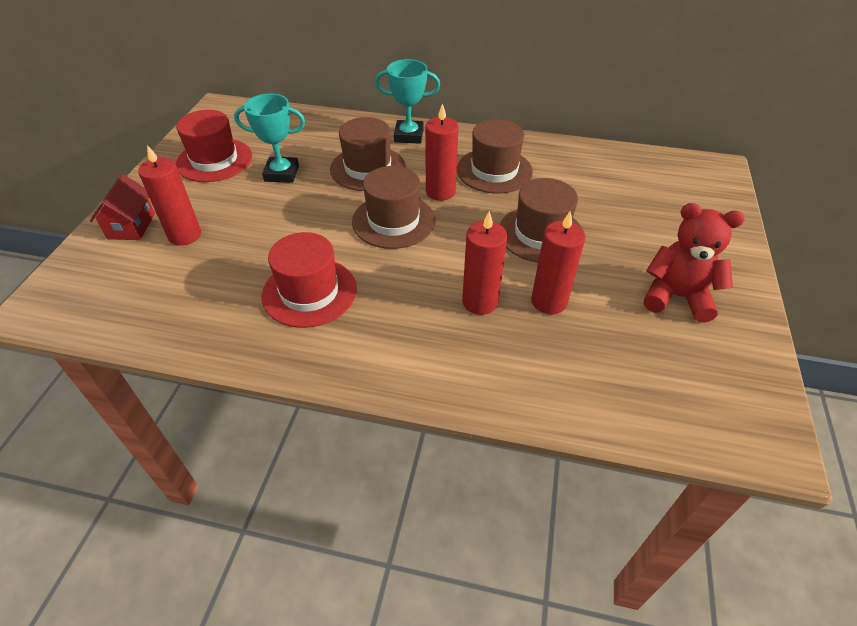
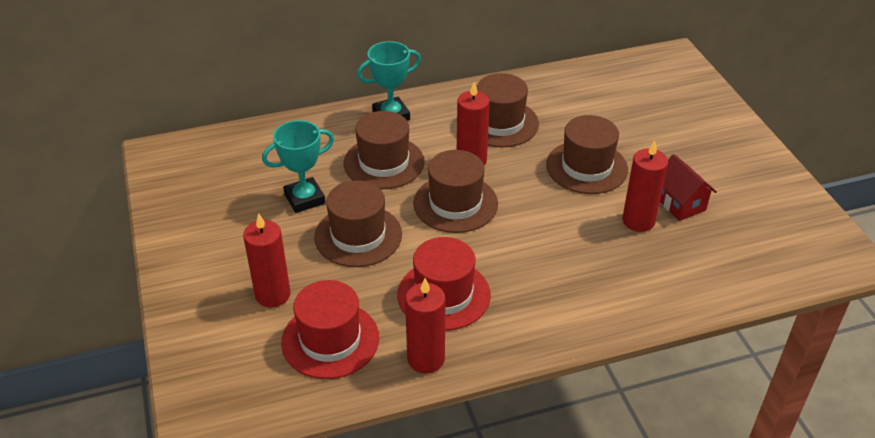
camera: 30 degrees left, 5 degrees down
(131, 226) = (206, 309): red house -> red house (679, 203)
(214, 160) = (218, 211): red hat -> red hat (330, 340)
(292, 216) = (358, 236): none -> brown hat
(480, 302) = (588, 243): red candle -> red candle (426, 359)
(676, 296) = (723, 179): red teddy bear -> none

